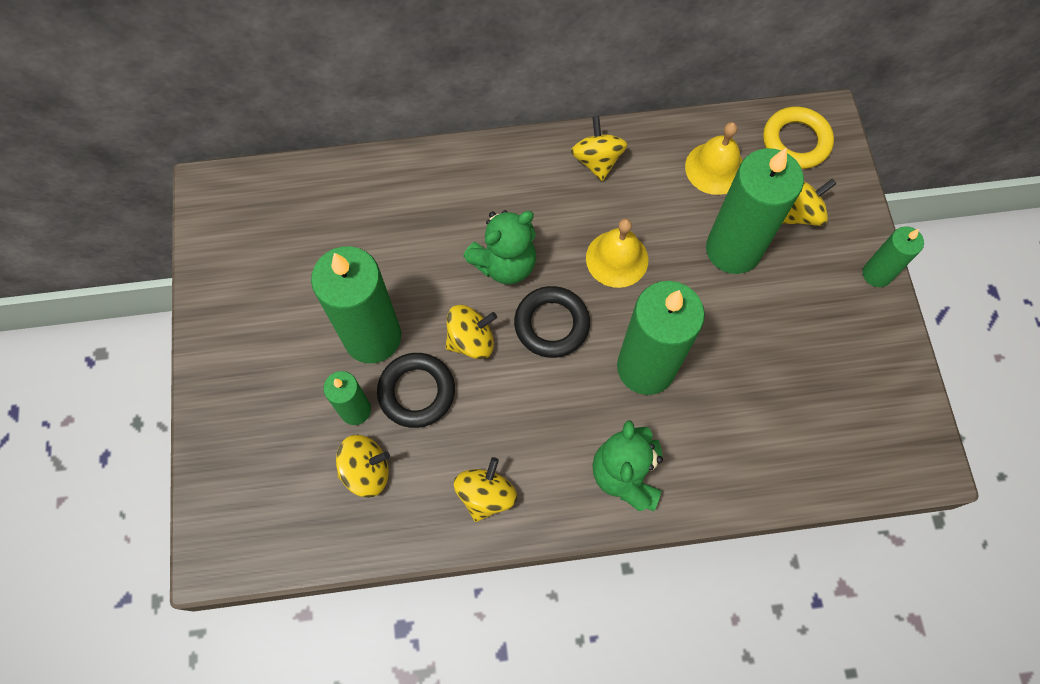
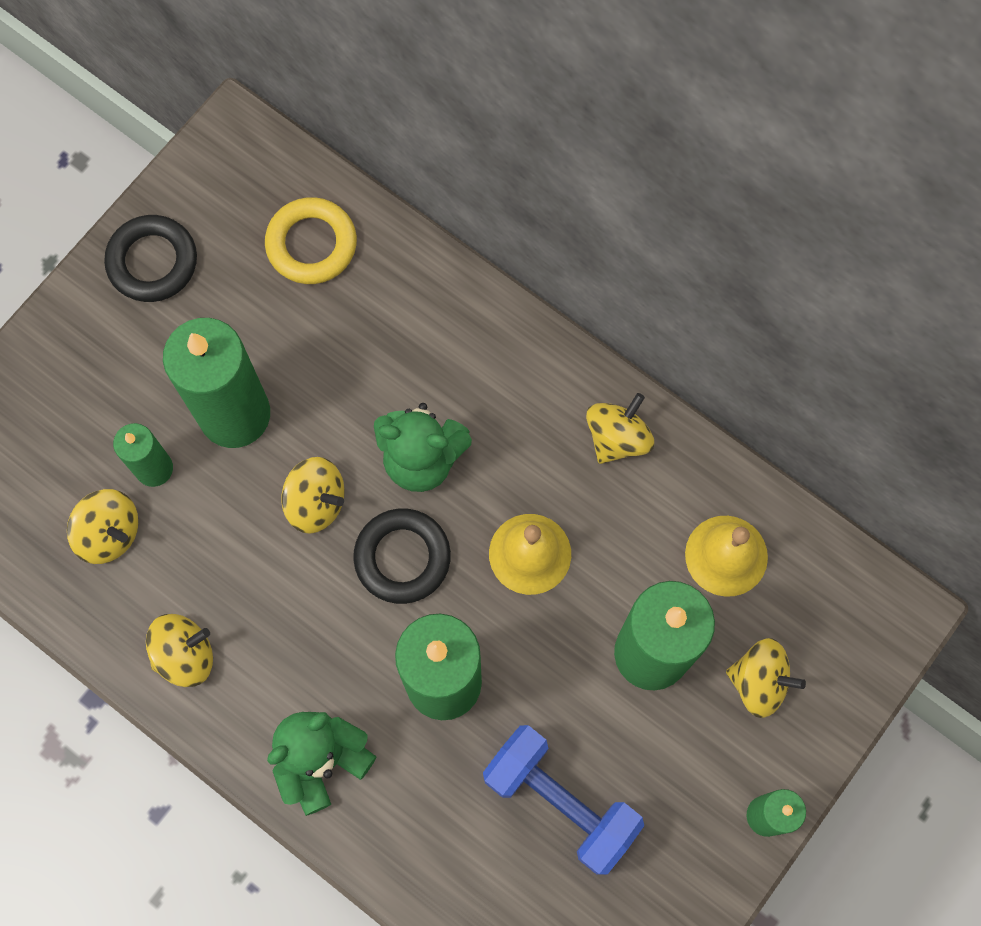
camera: 45 degrees right, 5 degrees up
(416, 392) = (221, 503): black ring -> black ring (152, 262)
(773, 368) = (560, 802): none -> blue dumbbell
(796, 141) = (841, 607): yellow ring -> yellow ring (311, 244)

